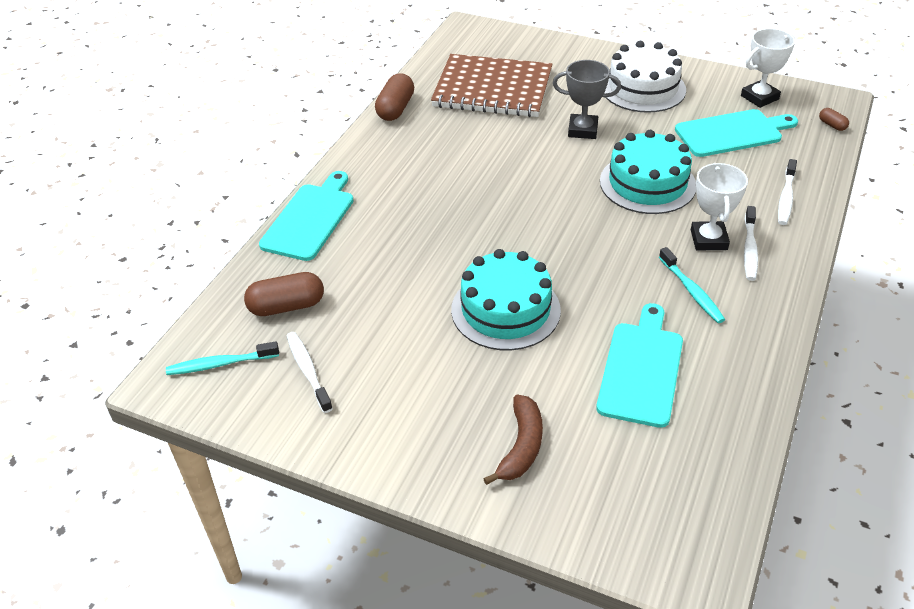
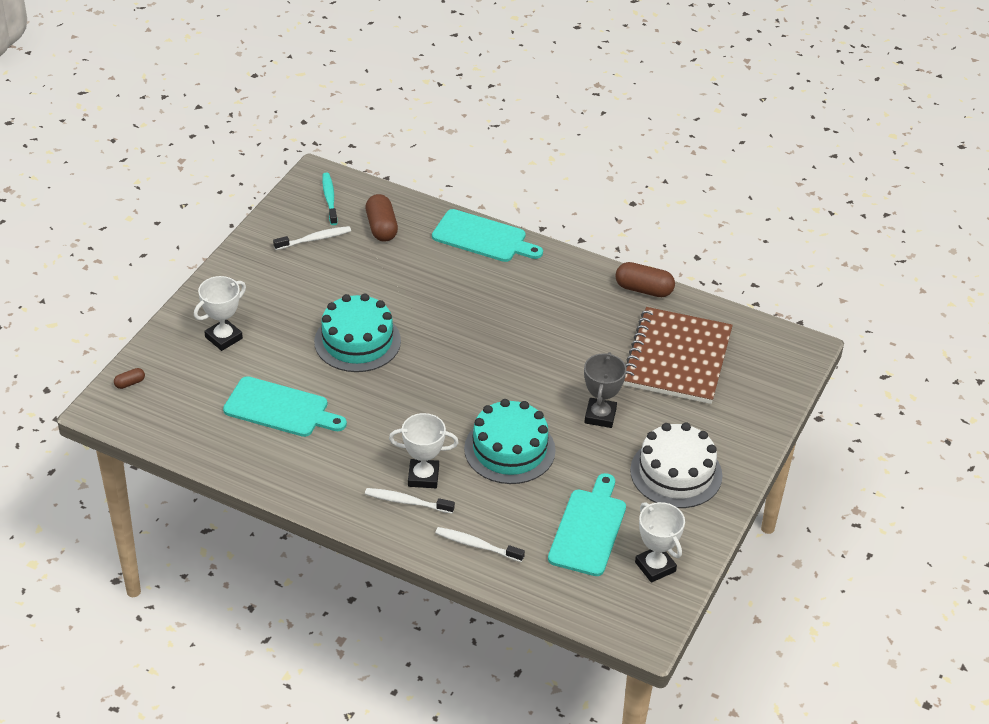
camera: 90 degrees right, 0 degrees up
(521, 446) = (223, 338): brown banana -> white trophy
(691, 291) = (359, 453): turquoise toothbrush -> none
(732, 133) = (588, 529): turquoise cutting board -> turquoise cutting board turned 150 degrees counterclockwise
(832, 125) = (598, 616): brown capsule -> brown capsule (130, 383)

